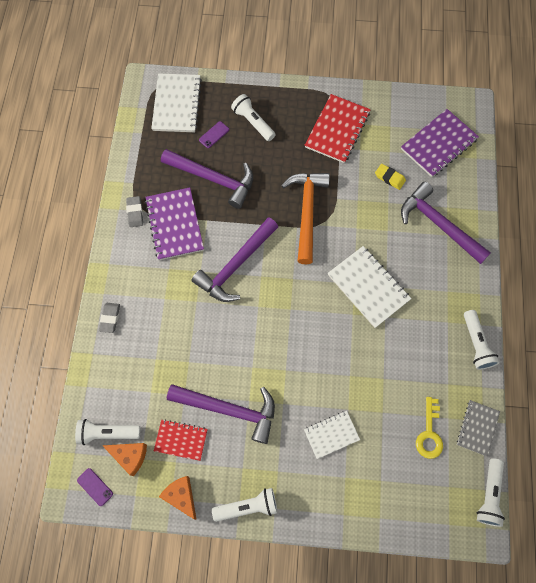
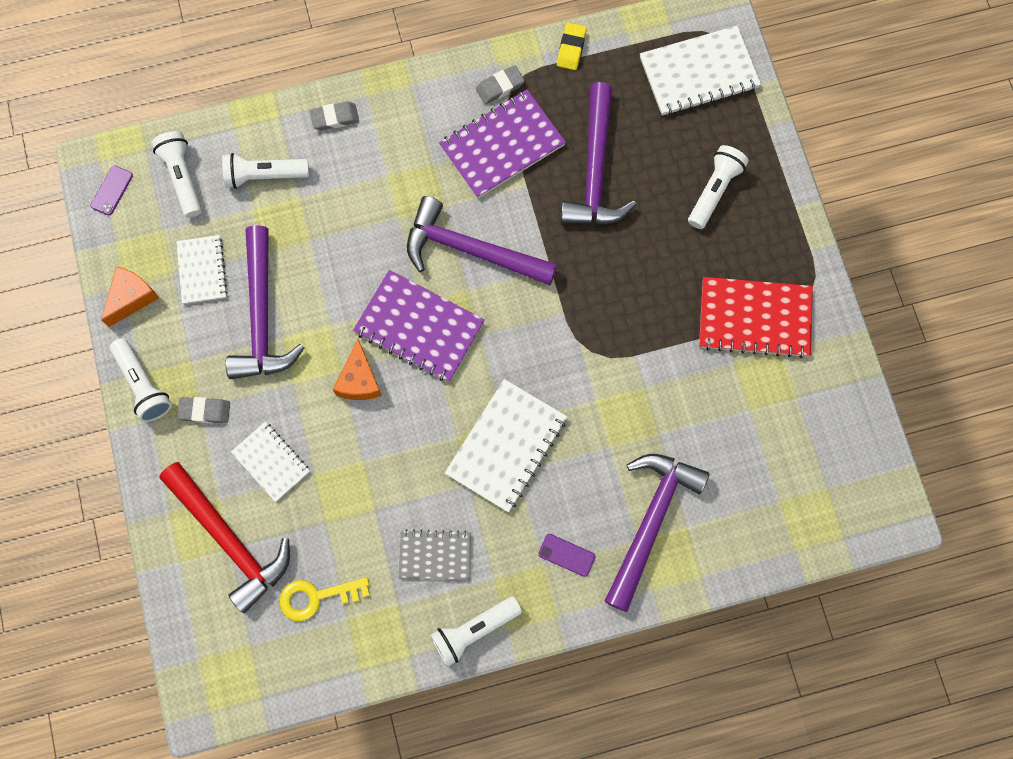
camera: 70 degrees right, 5 degrees up
(130, 456) = (162, 216): orange cheese -> orange cheese (359, 380)
(181, 440) = (202, 270): red notebook -> white notebook
(214, 135) = (669, 143): purple phone -> purple phone (566, 555)
(281, 468) = (205, 411): none -> grey eraser
(306, 212) = (593, 319): orange hammer -> none
(375, 479) = (229, 539): none -> red hammer
(389, 178) = (702, 423): yellow eraser -> yellow eraser (571, 48)
(438, 144) = (795, 483): purple notebook -> purple notebook (419, 327)
(477, 428) = (346, 664): grey notebook -> grey notebook (435, 555)
(489, 495) = (256, 705): white flashlight -> white flashlight (264, 175)

